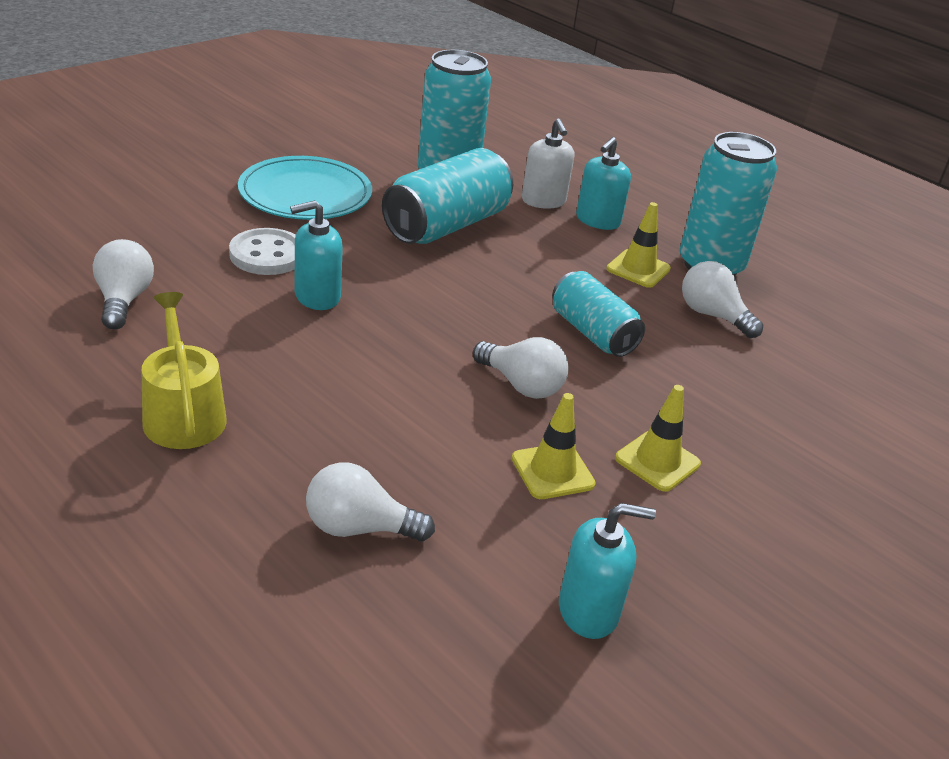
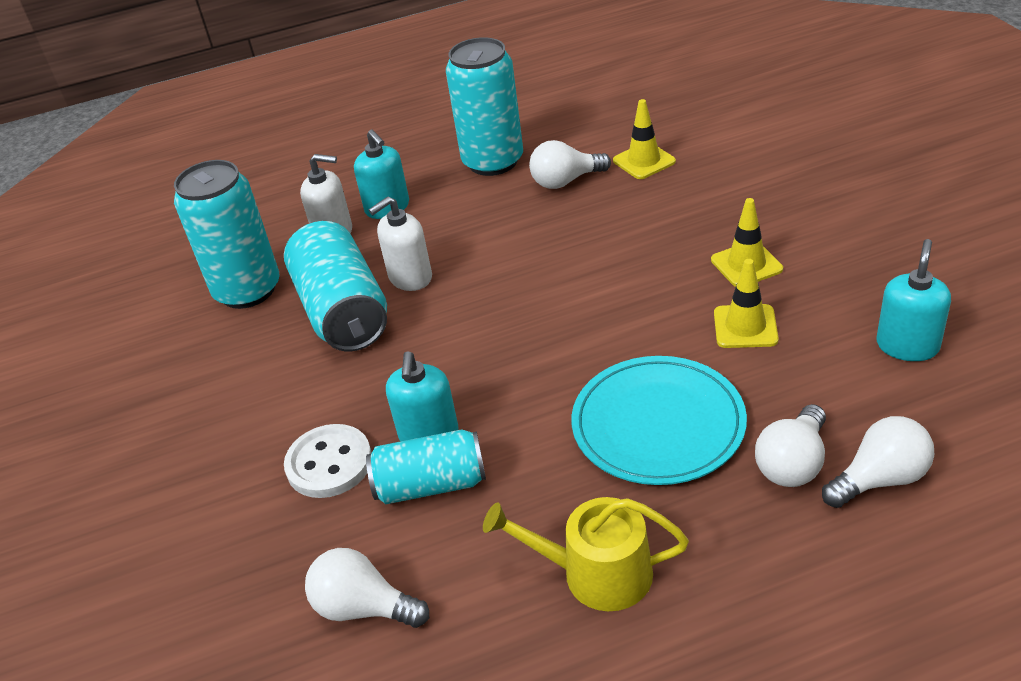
camera: 55 degrees left, 5 degrees up
(305, 194) = (217, 411): turquoise plate -> turquoise plate (658, 424)
(509, 250) = (410, 277): none -> white soap dispenser
(521, 385) = (625, 318): white light bulb -> white light bulb (880, 479)
(592, 333) = (564, 256): turquoise can -> turquoise can (431, 485)
(638, 269) = (479, 204): yellow traffic cone -> yellow traffic cone (644, 161)

